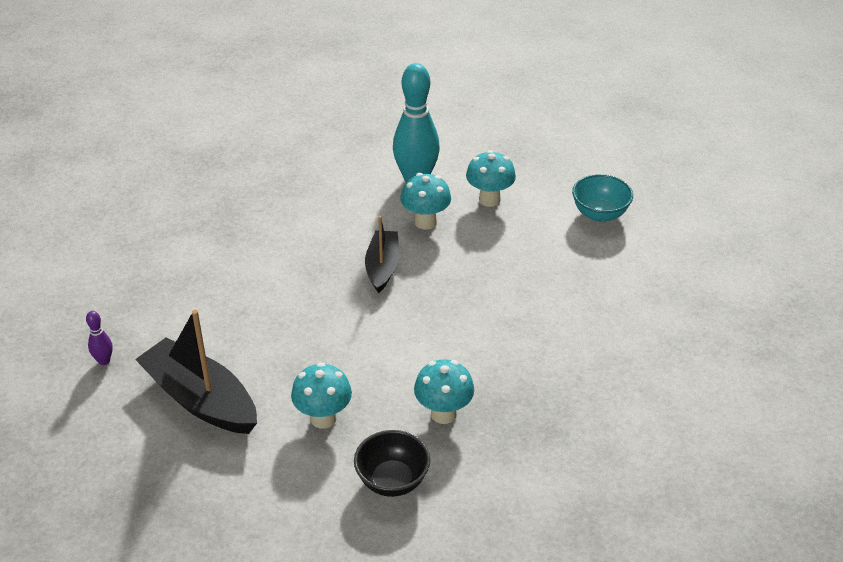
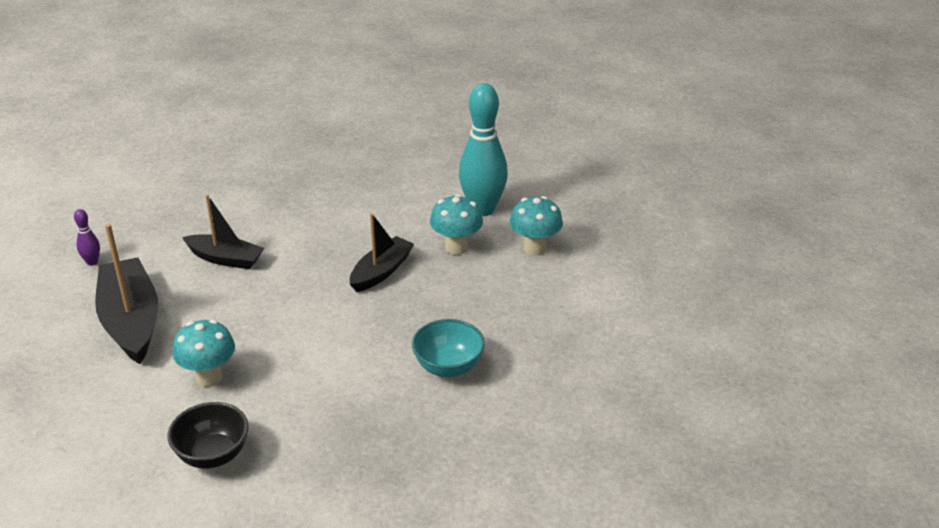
camera: 30 degrees right, 5 degrees down
(231, 308) = (225, 259): none -> black boat
(443, 414) = (311, 417): turquoise mushroom -> none
(599, 214) = (631, 299): turquoise bowl -> turquoise bowl (448, 367)

